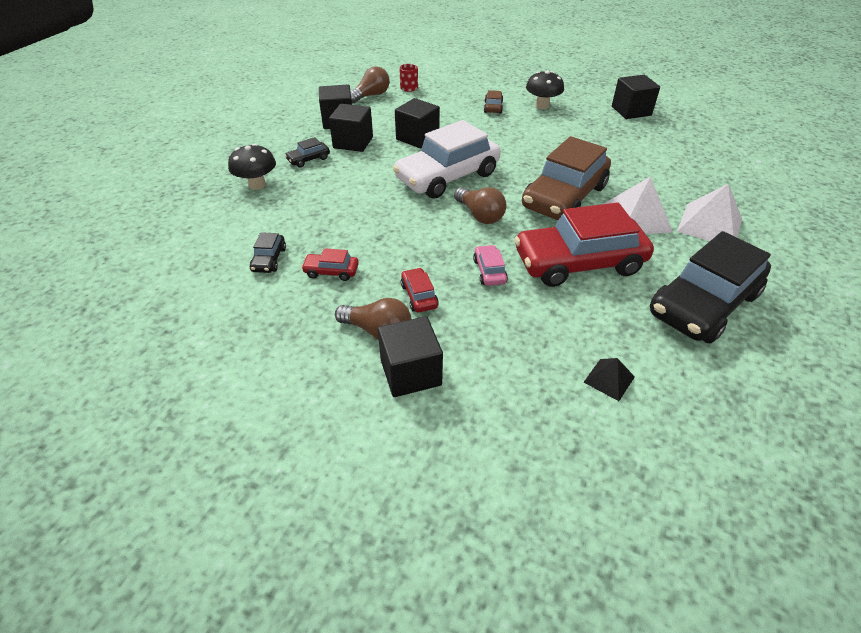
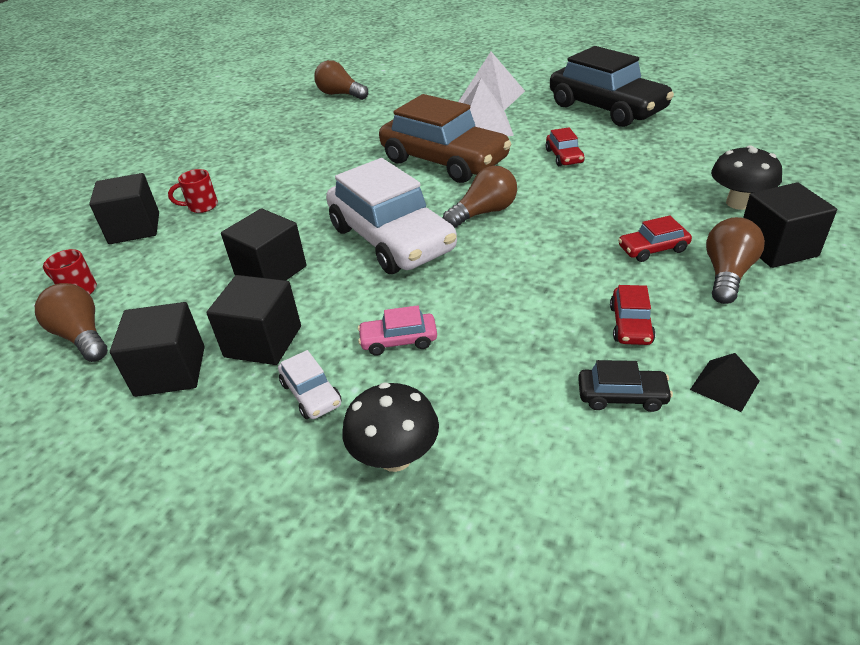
camera: 85 degrees left, 5 degrees down
(308, 159) = (311, 394): black car -> white car
(489, 271) = (593, 205): pink car -> pink car (398, 340)
(493, 107) = (201, 206): brown car -> red mug
(542, 106) = (217, 170): black mushroom -> black mushroom (738, 203)
(579, 263) = (564, 156): red car -> red car, size x0.41
(609, 379) = (720, 149): black pyramid -> black pyramid (724, 385)
(631, 111) = (259, 117): black cube -> black cube (134, 228)
(688, 142) = (340, 94): none -> brown light bulb

